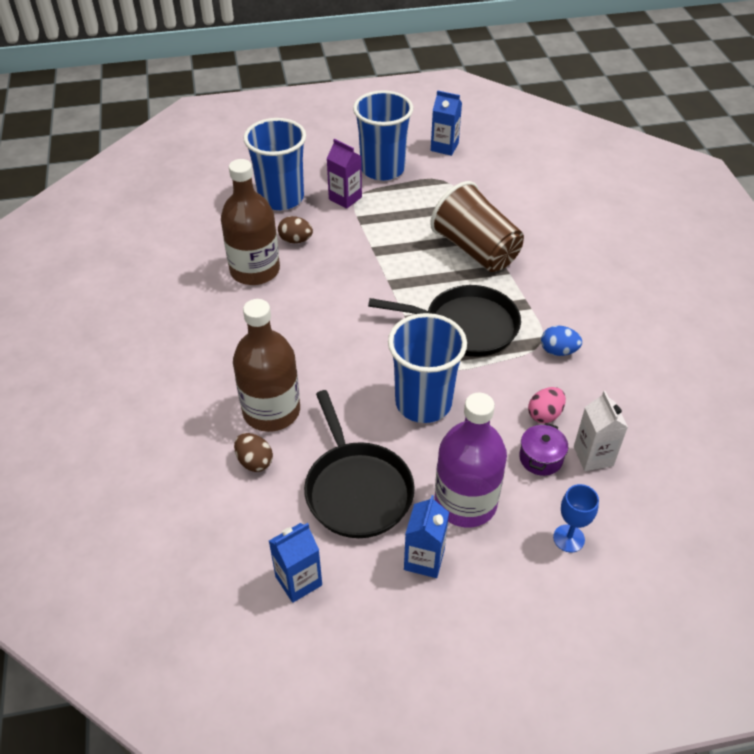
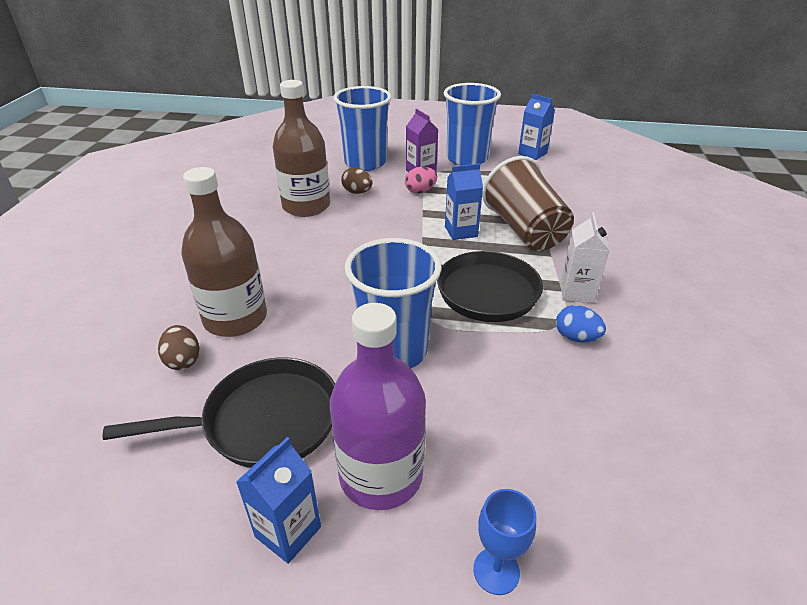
camera: 20 degrees right, 10 degrees down
(298, 581) = (127, 506): blue carton -> blue carton (461, 231)
(357, 490) = (265, 420): black pan -> black pan turned 105 degrees counterclockwise
(541, 458) = (503, 449): purple pot -> none
(544, 414) = (530, 400): pink egg -> pink egg (420, 191)
(593, 456) = (575, 467): white carton -> white carton (576, 292)

